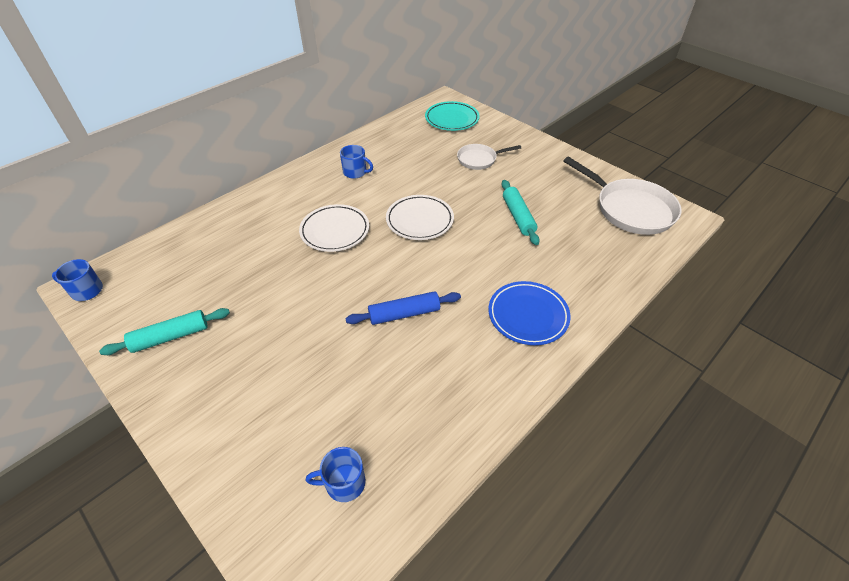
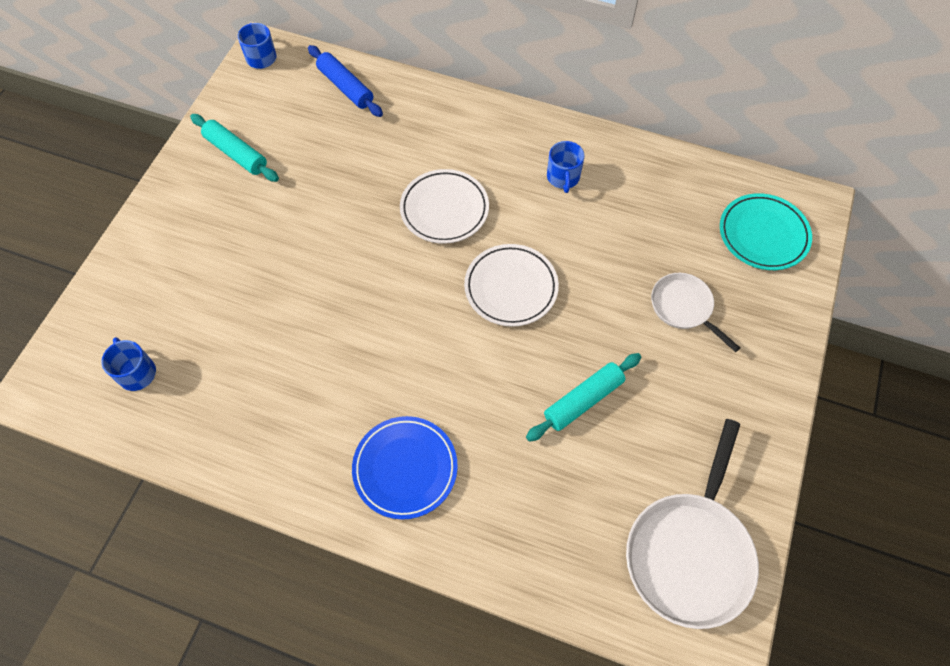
camera: 65 degrees right, 15 degrees up
(404, 314) = (350, 336): blue rolling pin -> blue rolling pin (345, 87)

